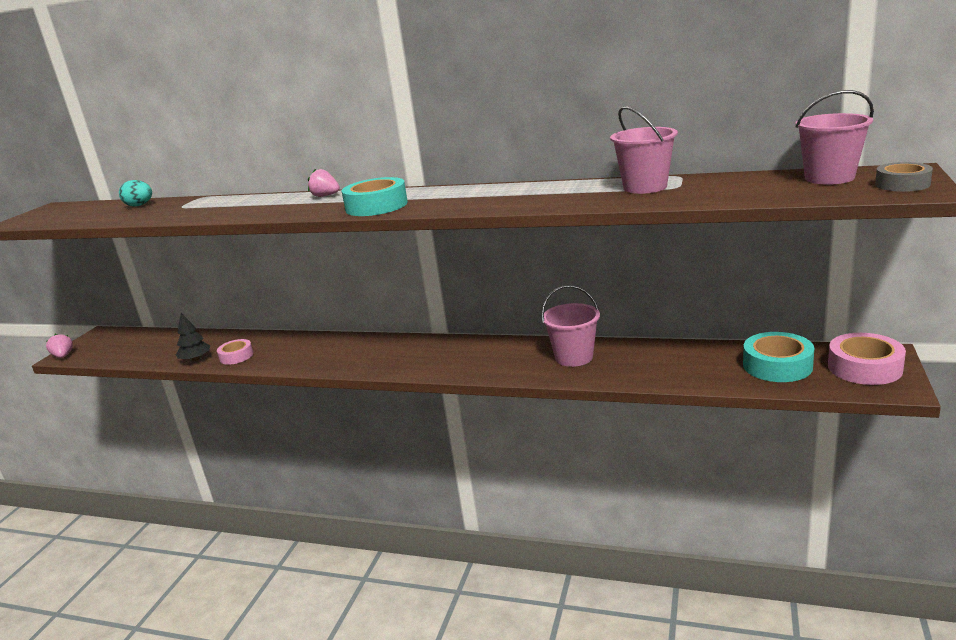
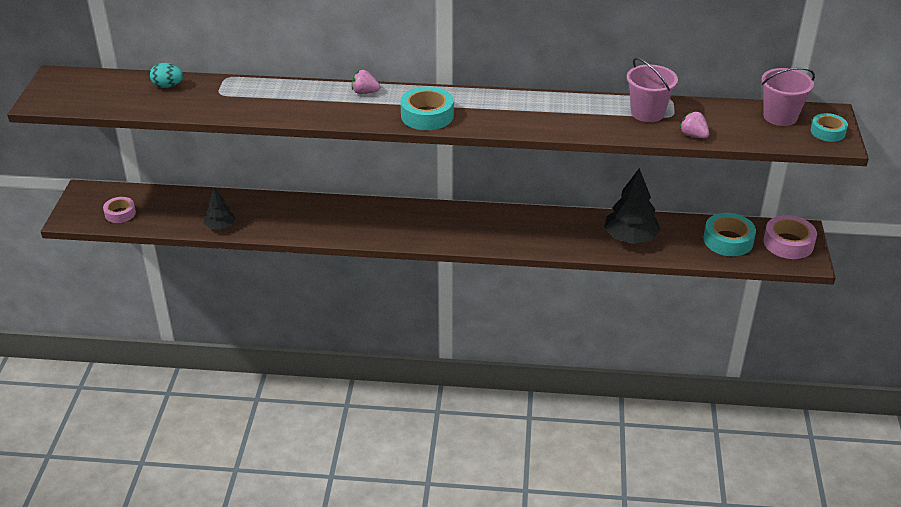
camera: 15 degrees left, 15 degrees up
(63, 356) = (68, 220): pink strawberry -> pink strawberry (693, 135)
(236, 356) = (260, 223): pink tape -> pink tape (120, 213)
(574, 357) = (572, 230): pink bucket -> none
(645, 364) = (630, 238): none -> black tree
(902, 184) = (827, 132): grey tape -> turquoise tape

